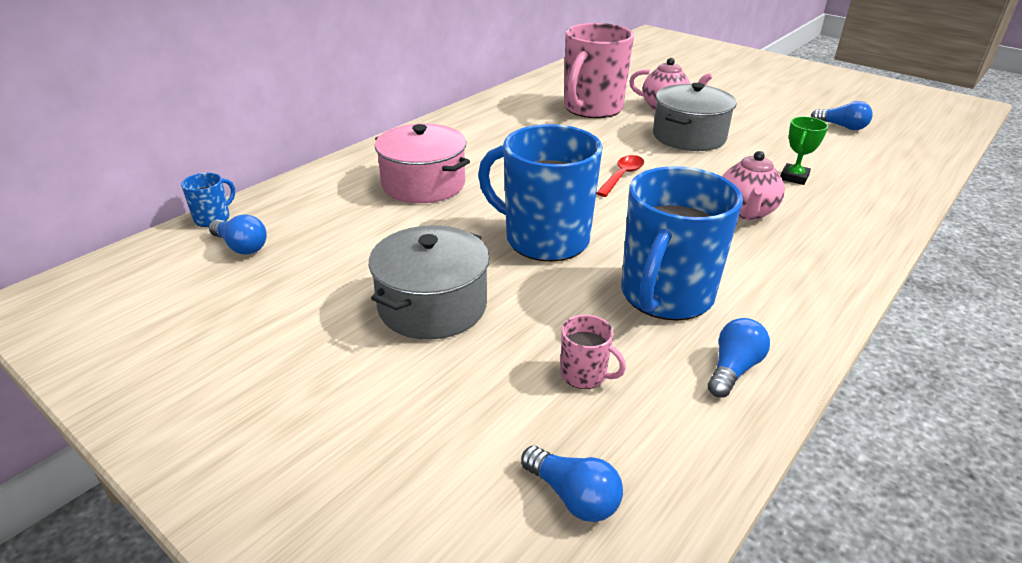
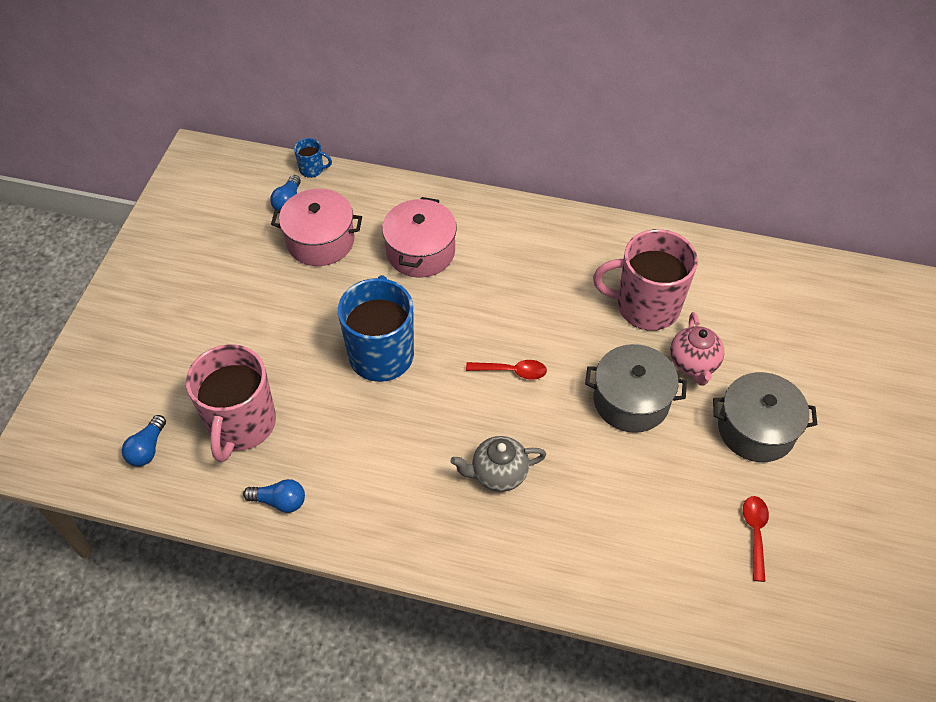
camera: 65 degrees right, 20 degrees up
(333, 239) = (320, 241): none -> pink pot
(432, 306) = (273, 325): grey pot -> grey pot (756, 429)
(584, 375) = (241, 425): pink mug -> pink mug, size x2.36
(665, 296) = (344, 446): blue mug -> none
(745, 212) = (498, 474): pink teapot -> grey teapot
(794, 177) = (591, 502): green trophy -> none
(842, 127) = (755, 533): blue light bulb -> red spoon

